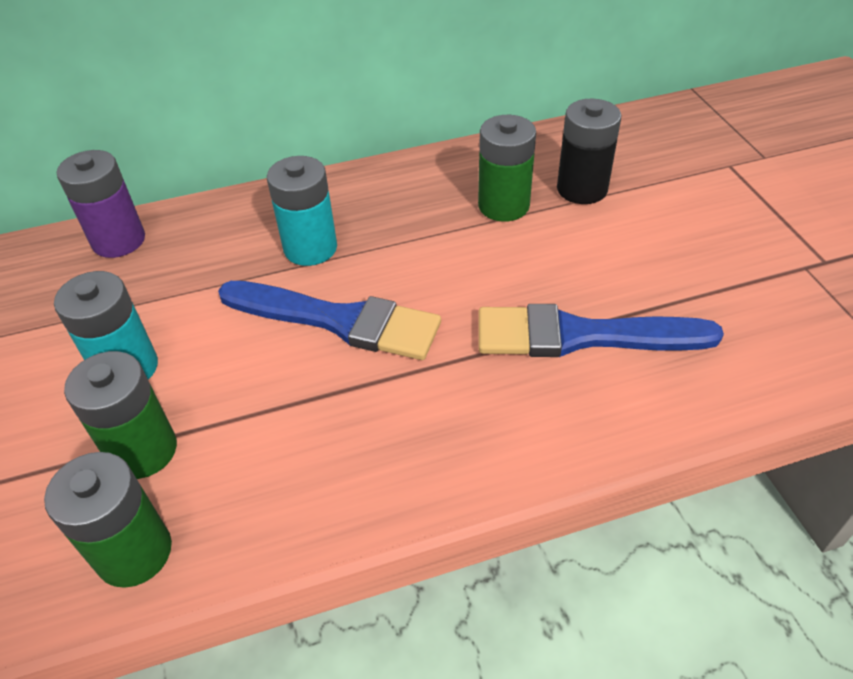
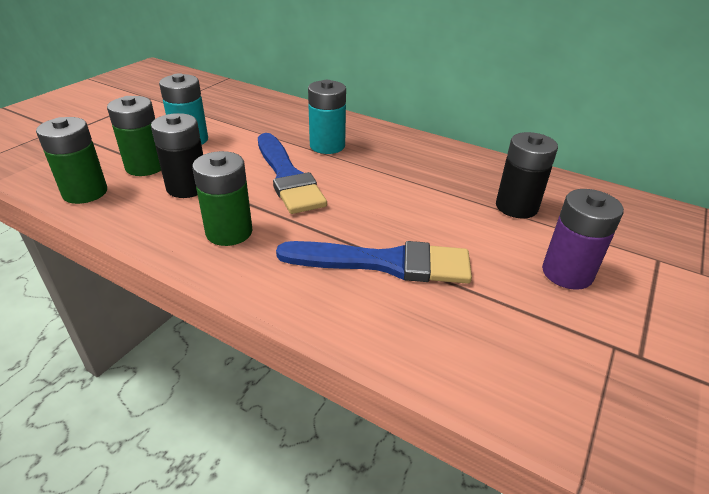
camera: 45 degrees right, 10 degrees down
(119, 240) = (264, 101): purple battery -> purple battery (567, 273)
(253, 428) = (187, 187): none -> black battery
(503, 205) = (453, 186): green battery -> green battery (229, 232)
(581, 336) = (385, 263): blue brush -> blue brush turned 135 degrees clockwise

